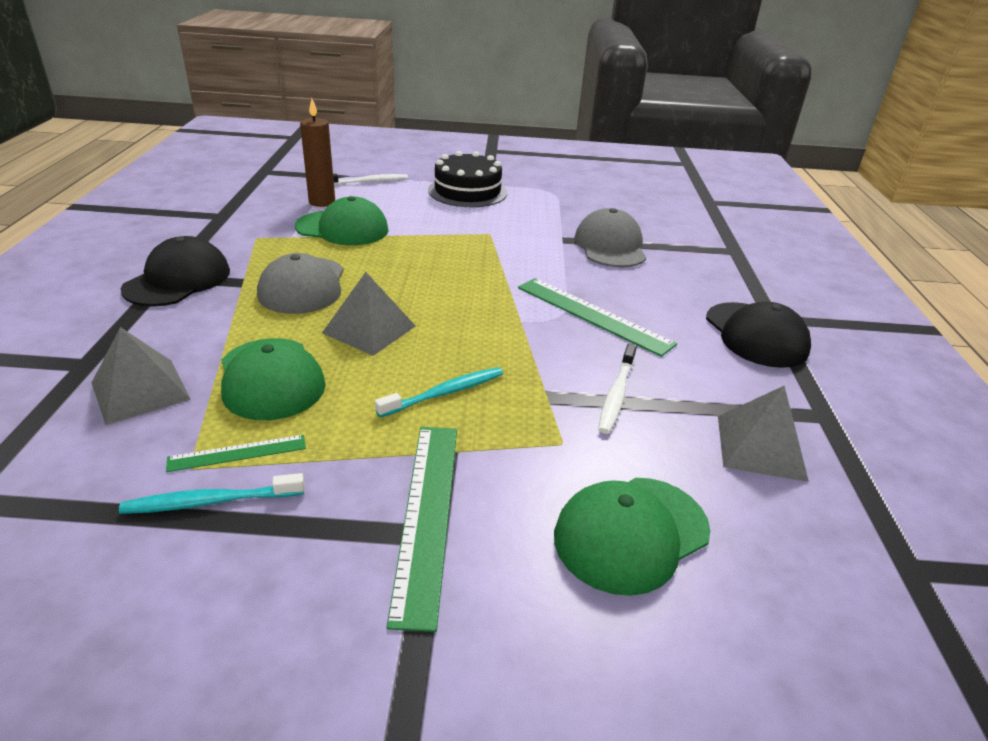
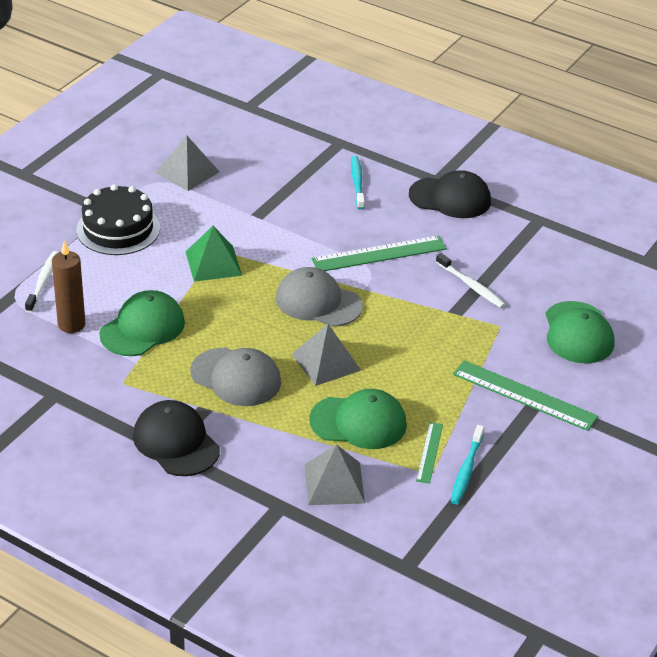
camera: 60 degrees left, 5 degrees up
(444, 393) = (424, 353): turquoise toothbrush -> turquoise toothbrush (357, 183)
(468, 236) = (213, 263): none -> green pyramid
(610, 246) = (287, 198): grey cap -> grey cap (318, 302)
(760, 447) = (548, 258): grey pyramid -> grey pyramid (187, 172)

